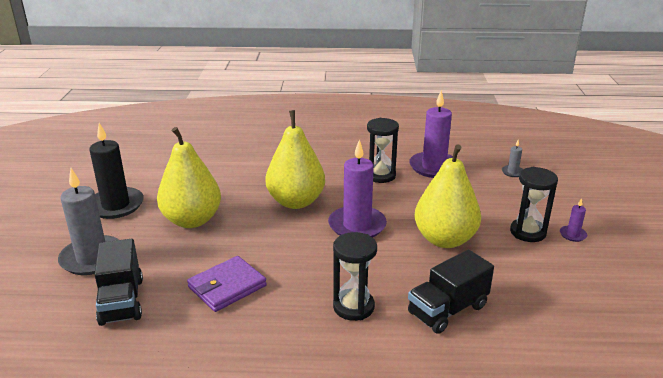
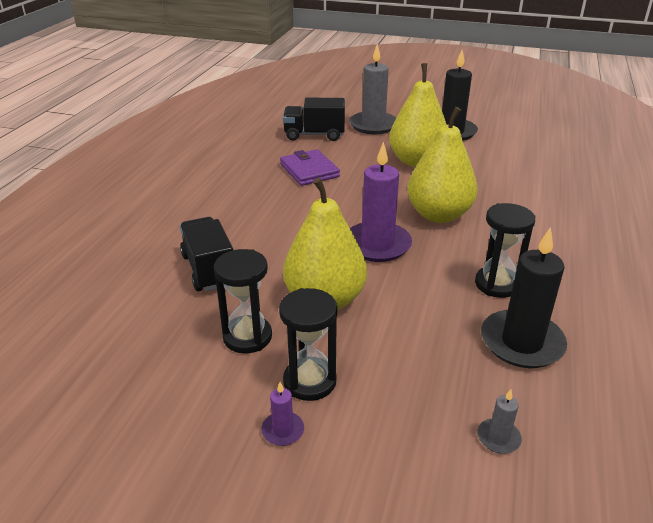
camera: 105 degrees right, 5 degrees up
(353, 307) = (248, 221): black hourglass -> black hourglass (247, 337)
(434, 167) = (521, 342): purple candle -> black candle

